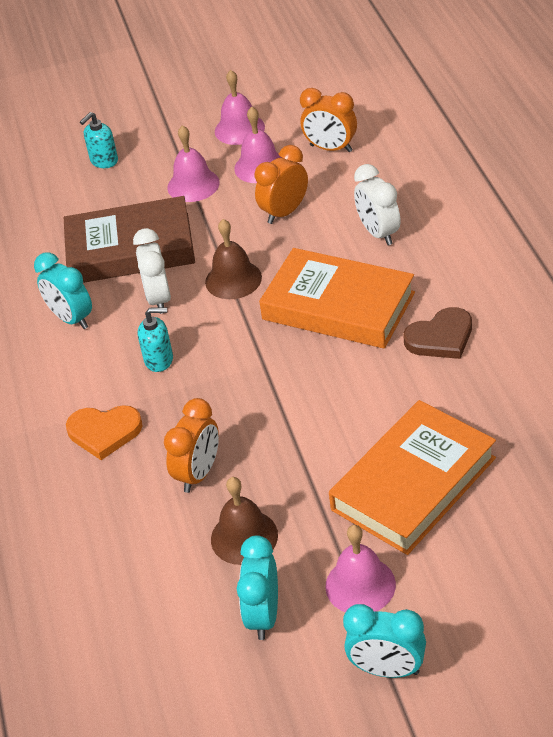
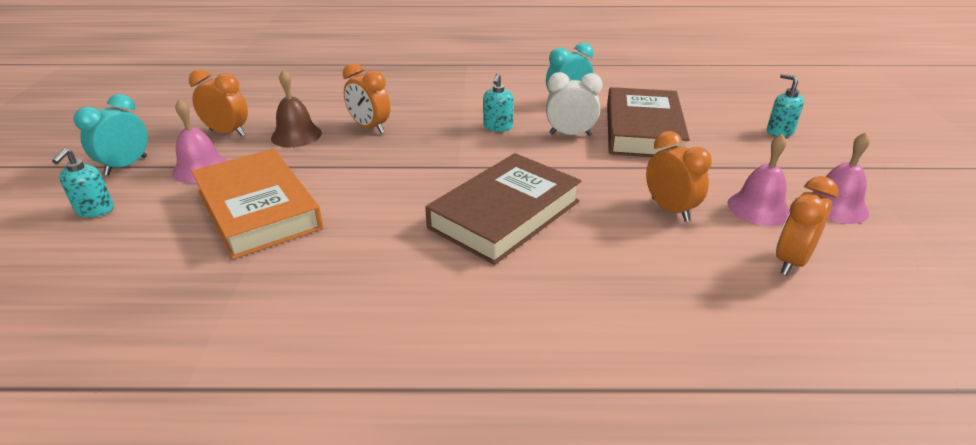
camera: 100 degrees right, 10 degrees down
(104, 432) = (440, 103): orange heart -> none
(193, 185) = (732, 168): pink bell -> none
(233, 279) = (576, 168): brown bell -> none
(263, 615) = (227, 133): turquoise clock -> orange clock
(338, 306) = (505, 214): orange book -> brown book
(378, 233) = (609, 262): white clock -> none
(440, 337) = (414, 266): brown heart -> none
(483, 627) = (95, 210): none -> turquoise soap dispenser

